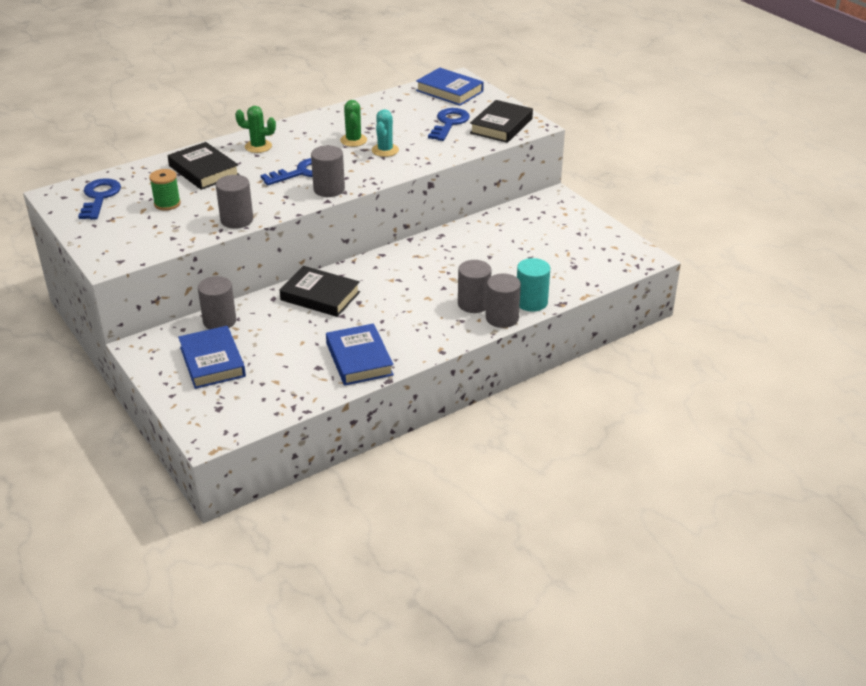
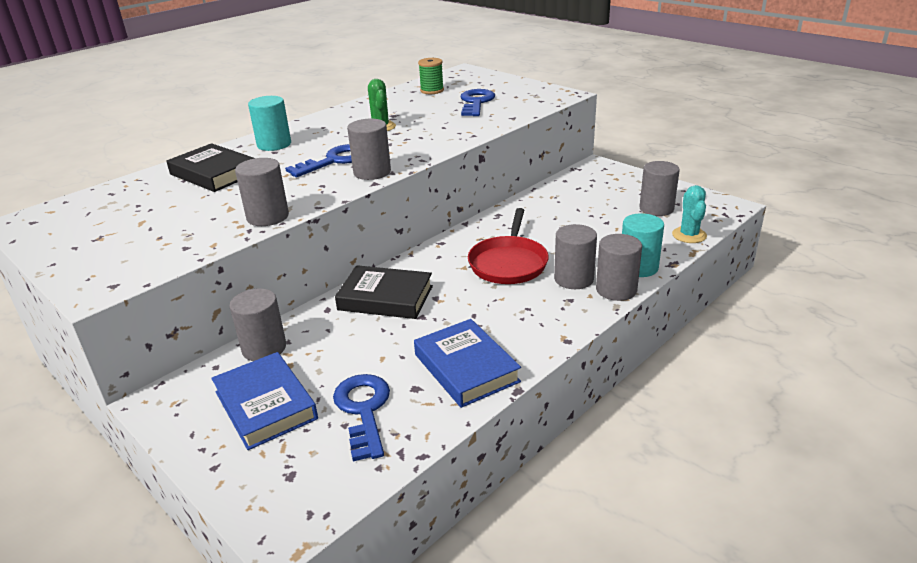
camera: 10 degrees left, 5 degrees down
(99, 197) = (82, 216): blue key -> blue key (363, 410)
(167, 204) = (173, 211): green spool -> green spool (432, 90)
(258, 146) = (274, 144): green cactus -> turquoise cylinder
(385, 150) = (420, 131): turquoise cactus -> turquoise cactus (689, 235)
(428, 282) = (508, 263): none -> red pan
(449, 91) = (461, 80): blue book -> none
(501, 126) = (531, 98): black book -> none
(581, 250) = (656, 208): none -> grey cylinder

